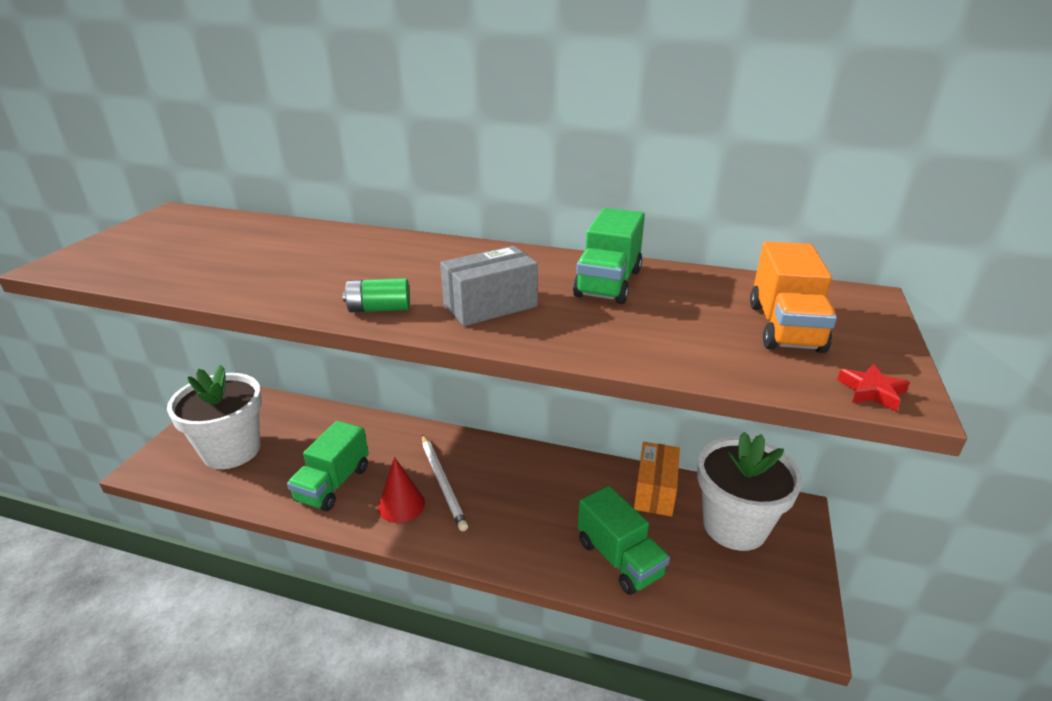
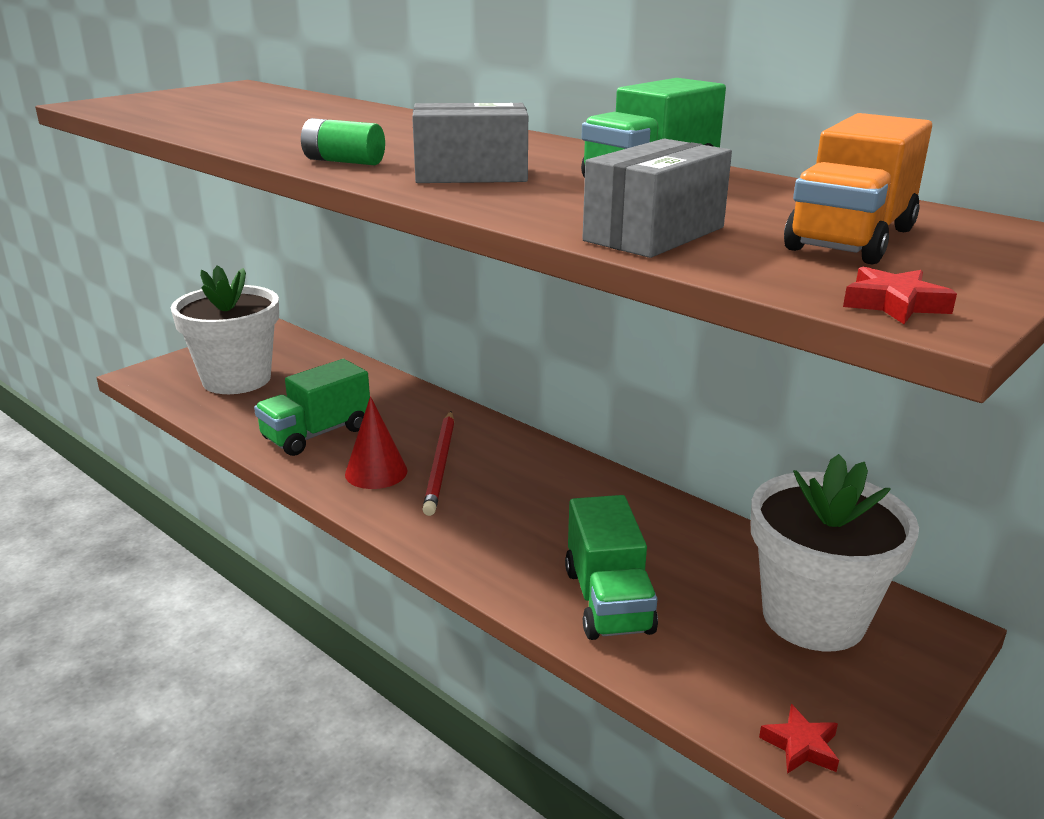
camera: 25 degrees right, 5 degrees down
(442, 483) = (440, 464): white pencil -> red pencil
(655, 491) = (719, 546): orange box -> none
(678, 351) = (654, 234): none -> grey box
(783, 622) = (801, 746): none -> red star

